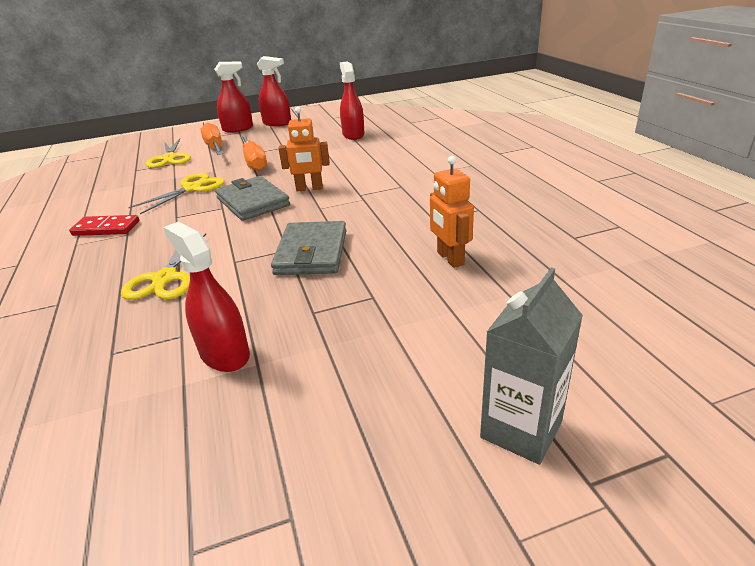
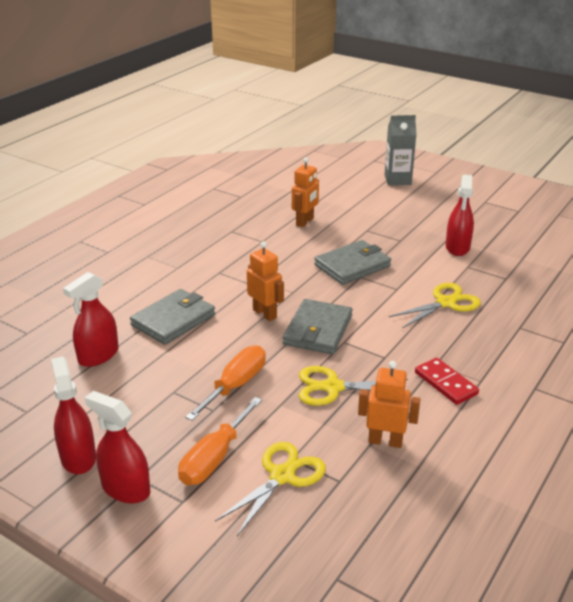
camera: 130 degrees left, 0 degrees up
(124, 189) = (385, 441): none -> orange robot
(356, 158) = (173, 320): none -> grey wallet

